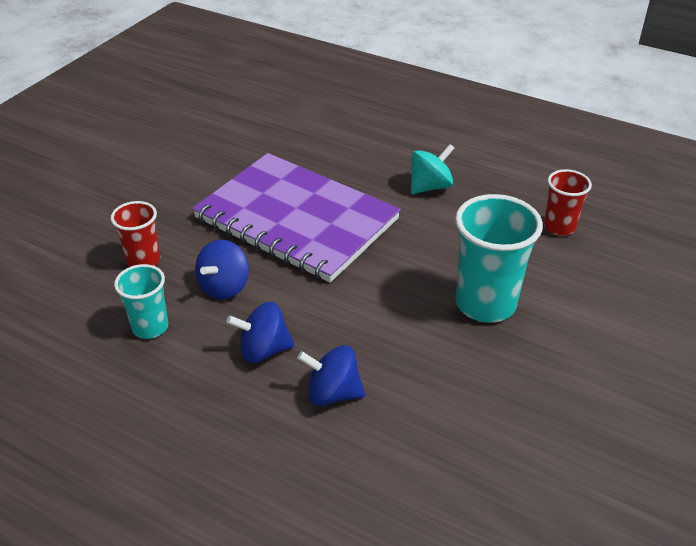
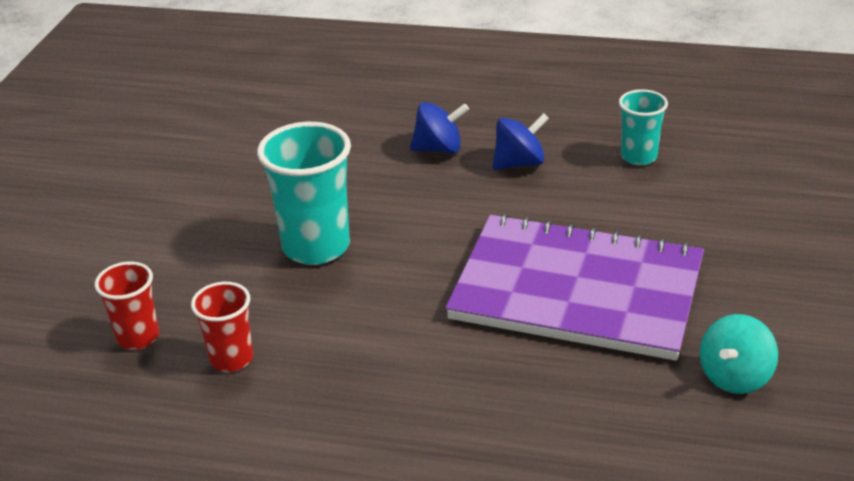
camera: 165 degrees right, 5 degrees down
(144, 260) = (708, 207): red cup -> red cup (138, 337)
(224, 287) = (599, 202): blue spinning top -> none
(430, 187) = (422, 381): turquoise spinning top -> turquoise spinning top (735, 377)

